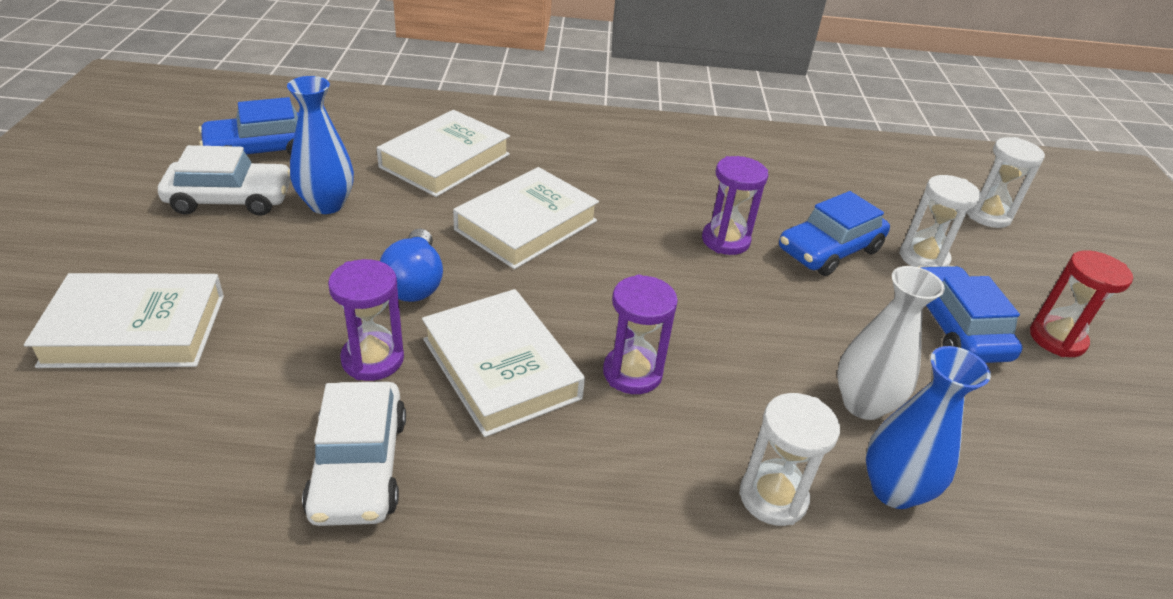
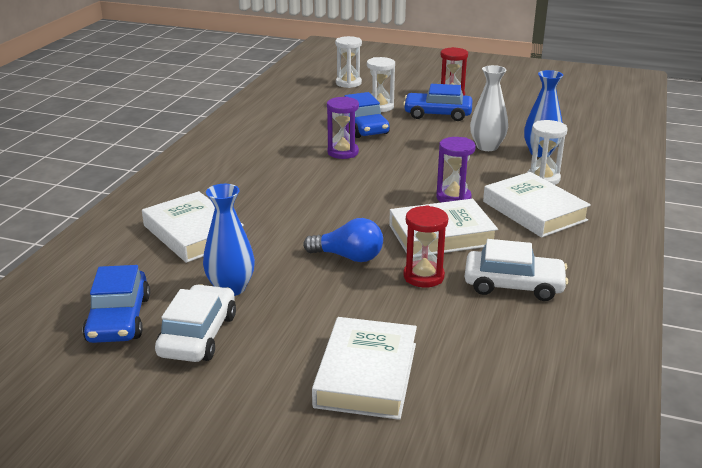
camera: 70 degrees left, 10 degrees down
(372, 359) = (423, 276): purple hourglass -> red hourglass
(526, 225) = (298, 211): white book -> white book (534, 211)

